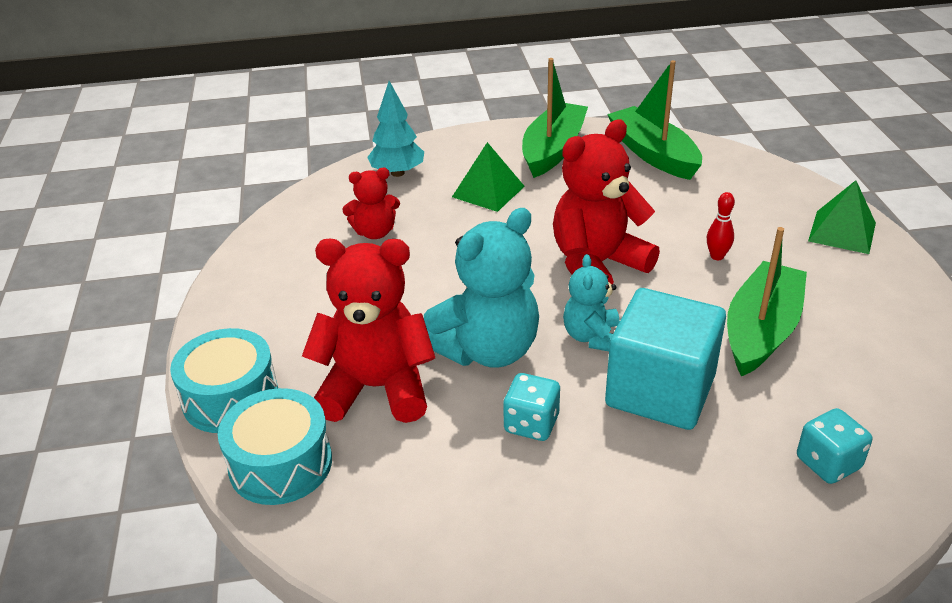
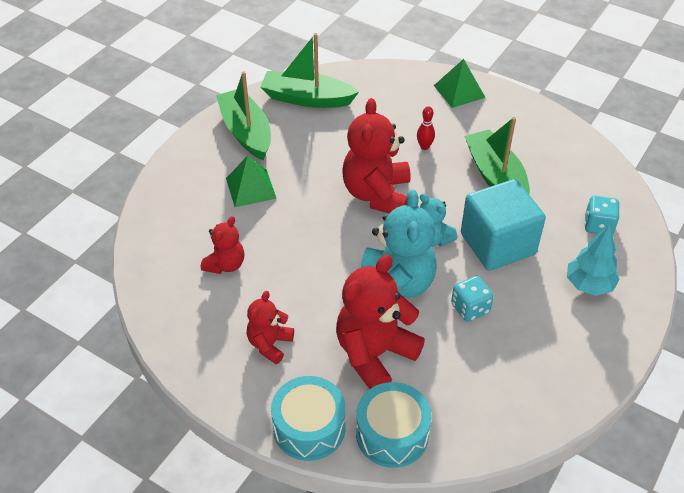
camera: 50 degrees left, 10 degrees up
(309, 312) = (270, 344): none -> red teddy bear
(397, 173) = (174, 213): turquoise tree -> turquoise tree (589, 285)

